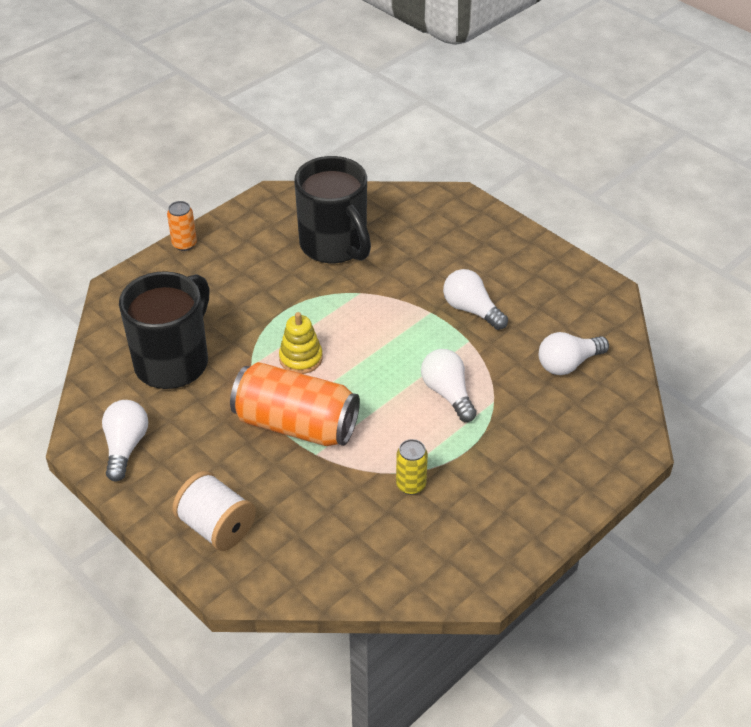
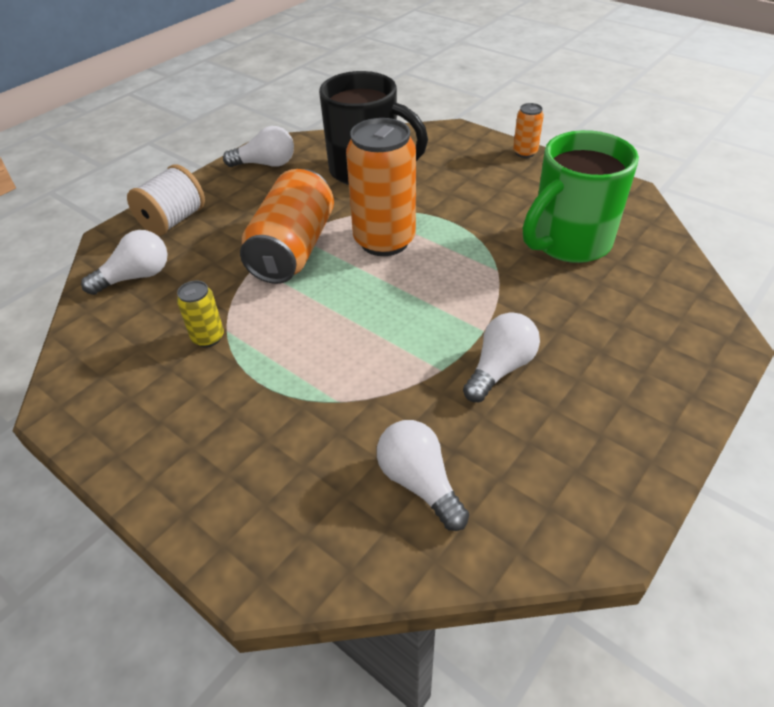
camera: 85 degrees right, 0 degrees up
(301, 358) = (384, 241): yellow stacking toy -> orange can
(334, 246) = (568, 243): black mug -> green mug
(447, 393) = (347, 357): white light bulb -> white light bulb (136, 277)

